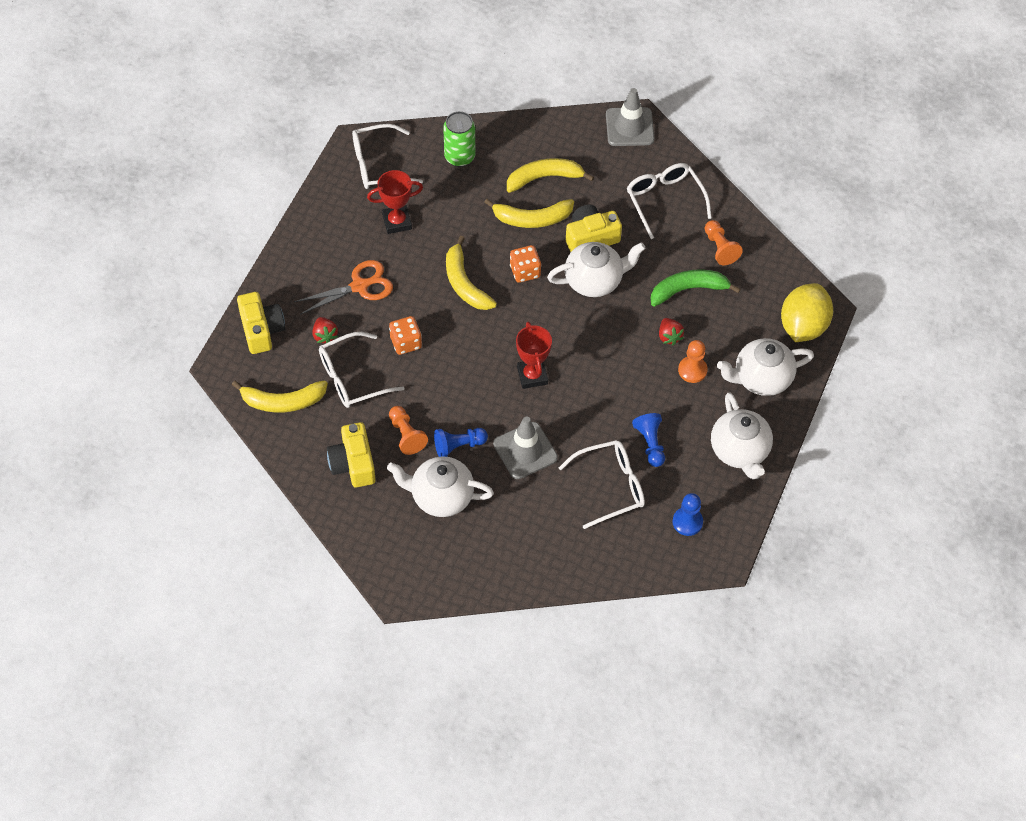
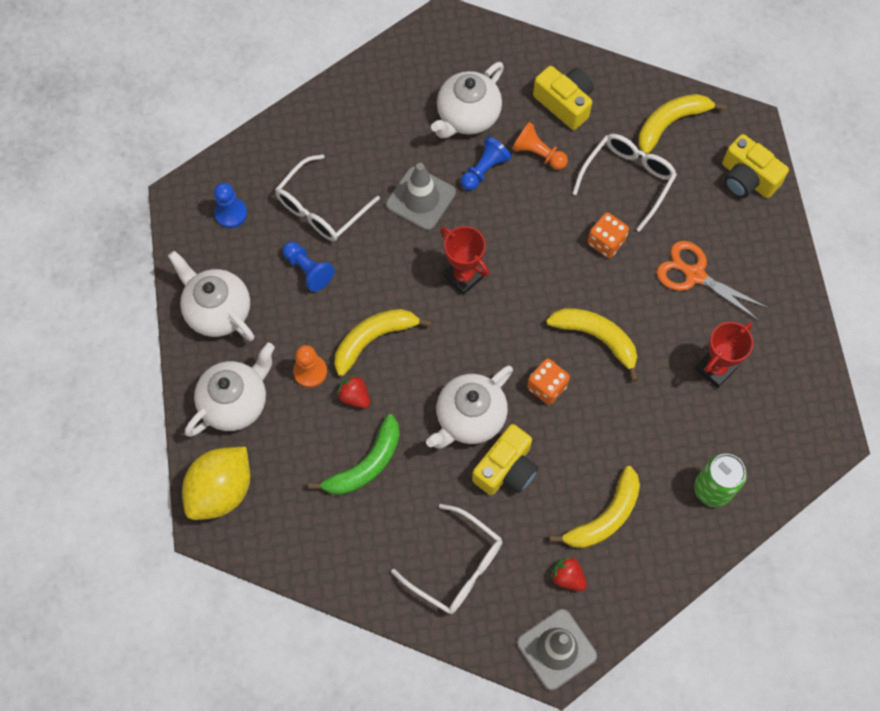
camera: 150 degrees right, 10 degrees up
(325, 335) = (685, 206): red strawberry -> red strawberry (567, 577)
(359, 286) = (695, 275): orange scissors -> orange scissors turned 90 degrees clockwise
(378, 165) = (788, 426): white glasses -> none
(441, 496) = (467, 116): white teapot -> white teapot turned 150 degrees clockwise
(532, 219) = (582, 455): yellow banana -> yellow banana (374, 339)
(720, 248) = (361, 539): orange pawn -> none
(803, 326) = (221, 490): yellow lemon -> yellow lemon turned 45 degrees clockwise

